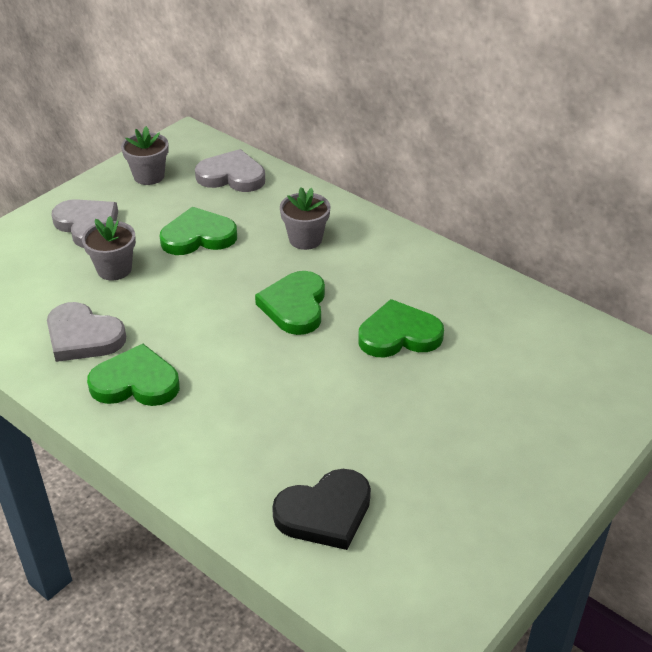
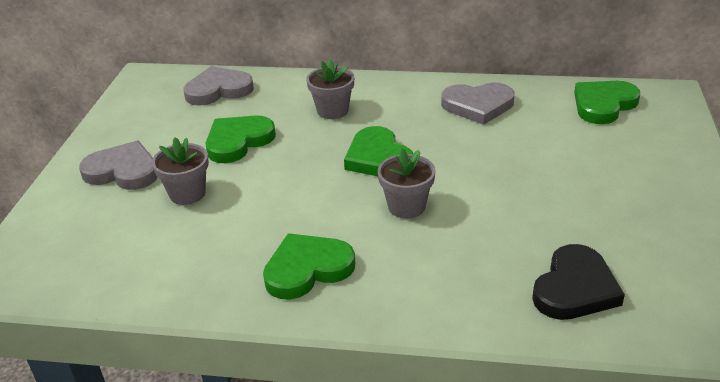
camera: 30 degrees left, 5 degrees down
(83, 337) = (216, 256): grey heart -> grey heart (478, 106)
(149, 176) = (141, 115): grey flower pot -> grey flower pot (406, 206)
(399, 335) = (481, 145): green heart -> green heart (603, 105)

